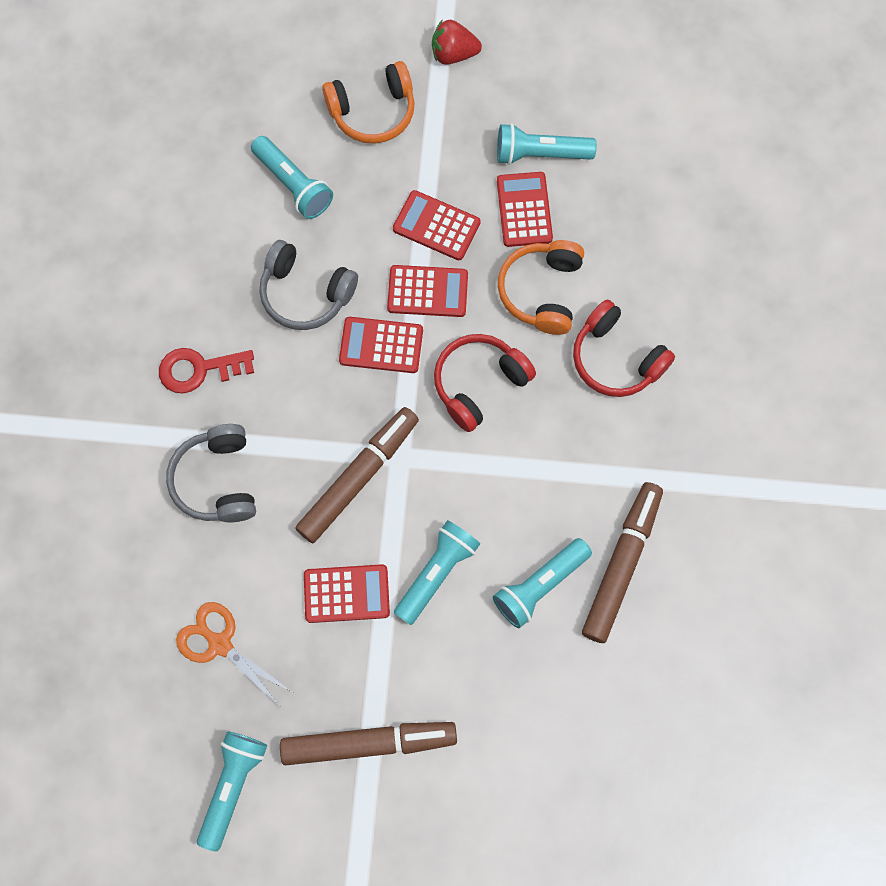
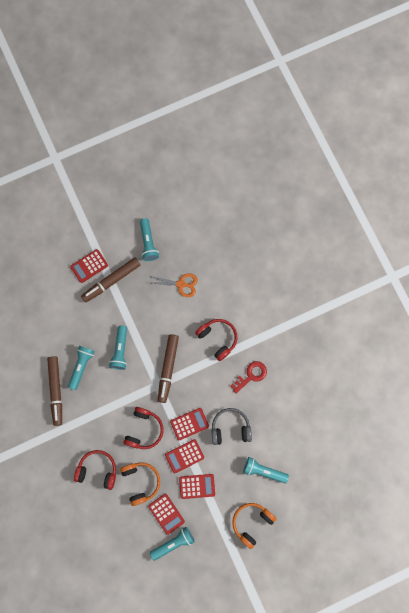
camera: 150 degrees right, 5 degrees up
(217, 480) = (218, 338): grey headphones -> red headphones
(346, 594) = (148, 325): red calculator -> red calculator (89, 266)
(453, 54) = (235, 570): red strawberry -> none

